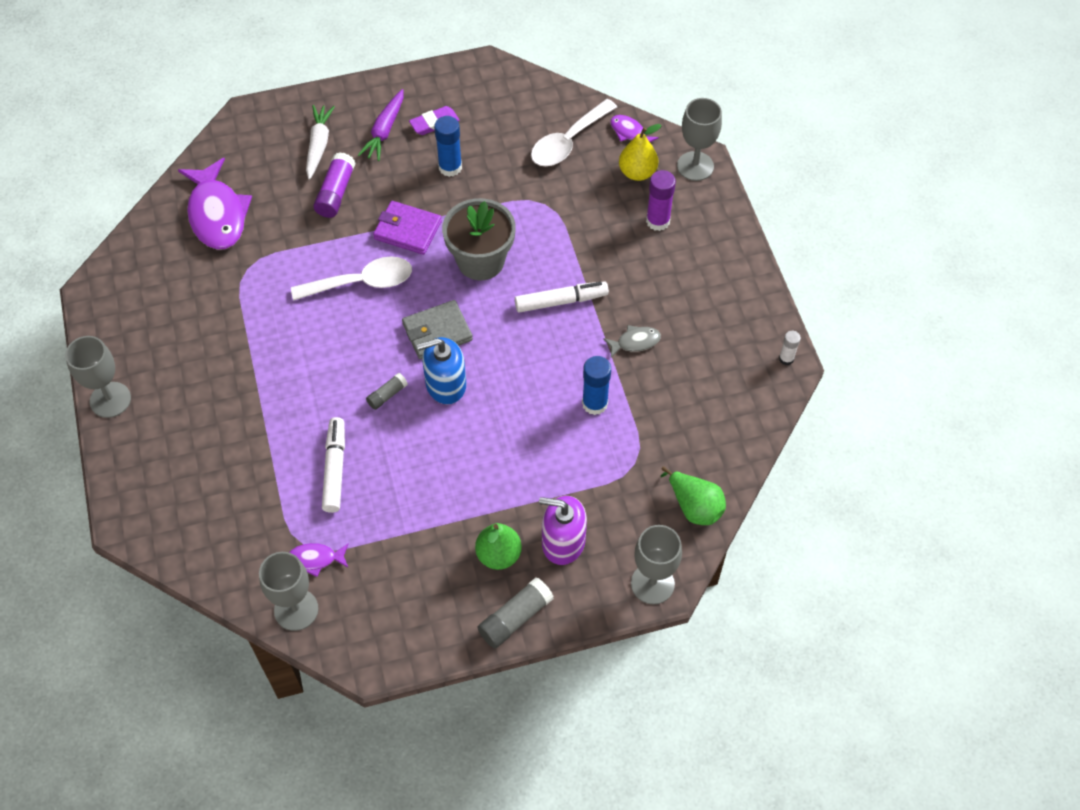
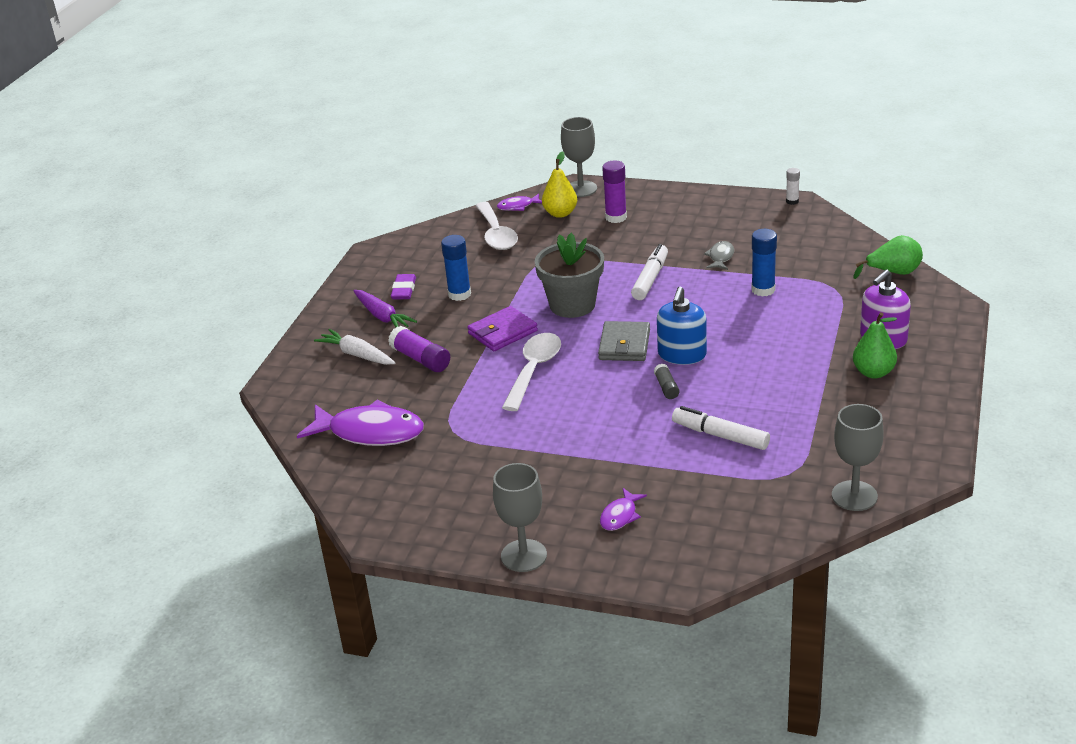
camera: 55 degrees left, 25 degrees down
(315, 559) = (808, 471): purple fish -> purple fish (620, 516)
(515, 618) = (940, 380): grey glue stick -> none
(652, 583) = (950, 309): grey goblet -> none

